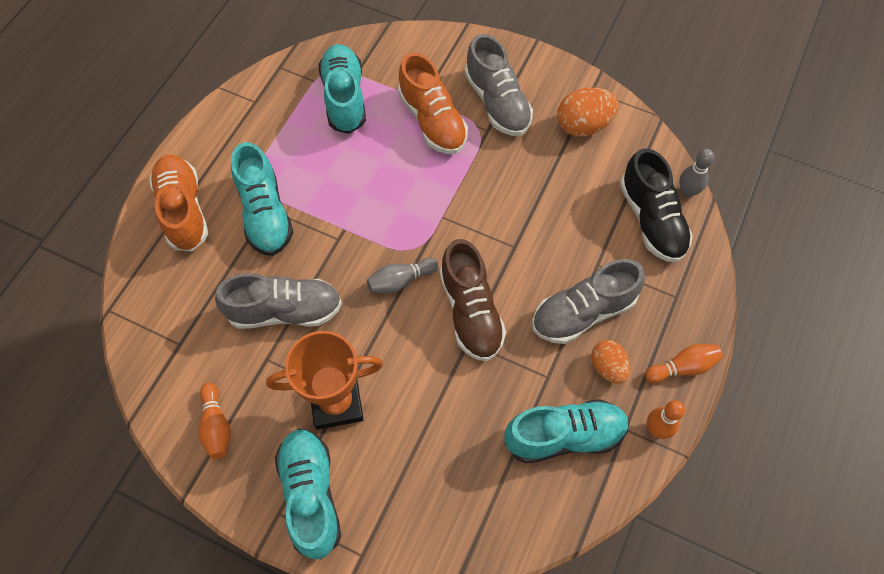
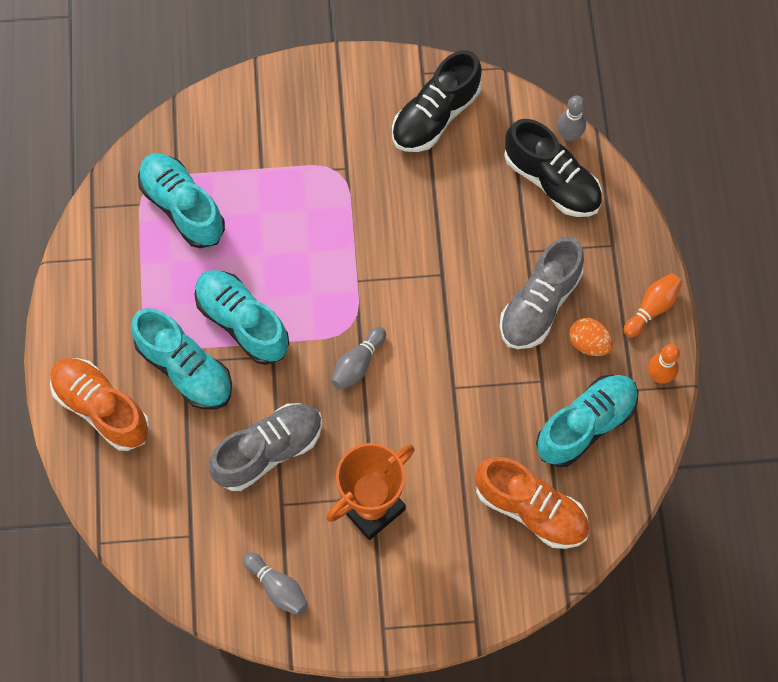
camera: 30 degrees left, 5 degrees up
(216, 426) = (277, 587): orange bowling pin -> grey bowling pin
(311, 495) = (401, 597): turquoise shoe -> turquoise shoe (242, 322)
(432, 120) = (286, 186): orange shoe -> orange shoe (531, 509)
(470, 311) = (439, 358): brown shoe -> none
(497, 102) = (338, 133): grey shoe -> none
(583, 125) = (435, 115): orange egg -> black shoe

